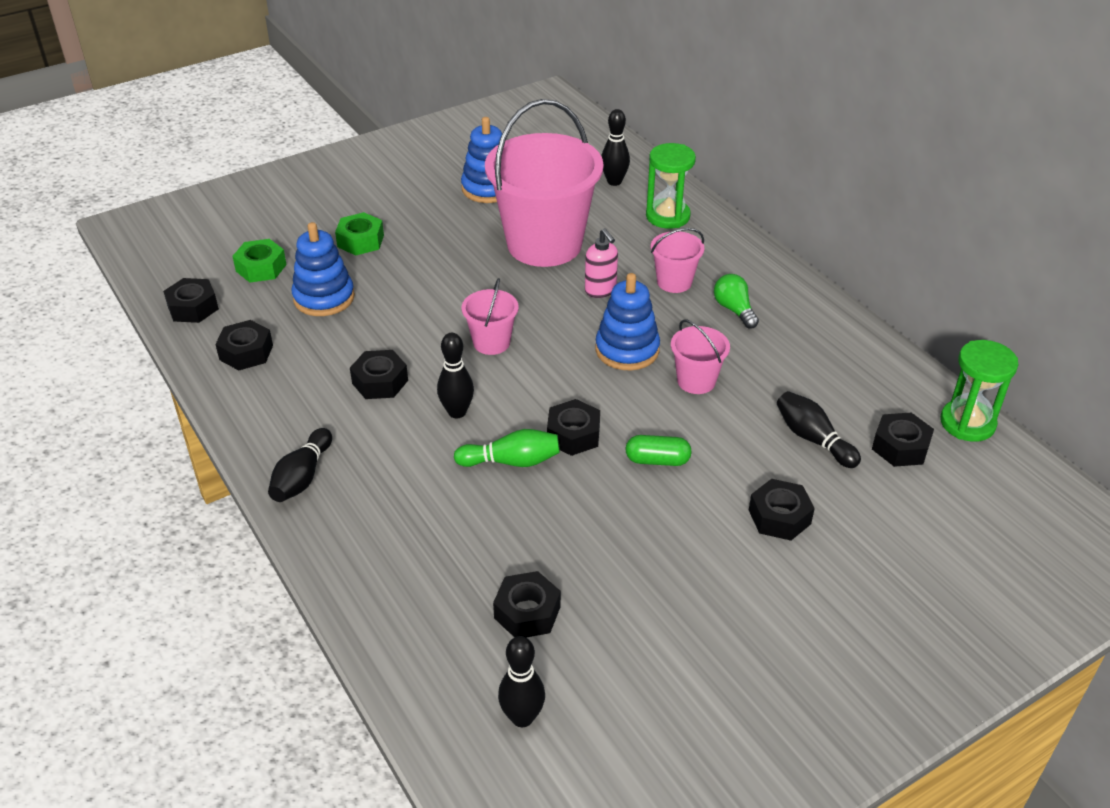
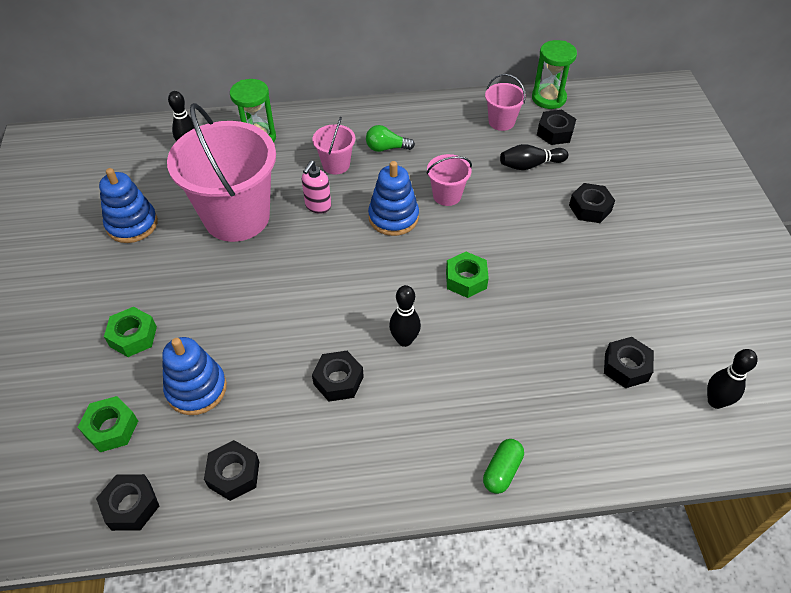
camera: 65 degrees left, 10 degrees up
(302, 477) = (426, 472): black bowling pin -> none
(491, 342) = (336, 291): pink bucket -> pink bucket (501, 122)
(511, 461) = (476, 325): green bowling pin -> none
(573, 435) = (466, 279): black nut -> green nut
(600, 291) = (318, 206): pink soap dispenser -> pink soap dispenser turned 120 degrees clockwise
(657, 460) = (513, 245): green capsule -> green capsule (502, 471)

